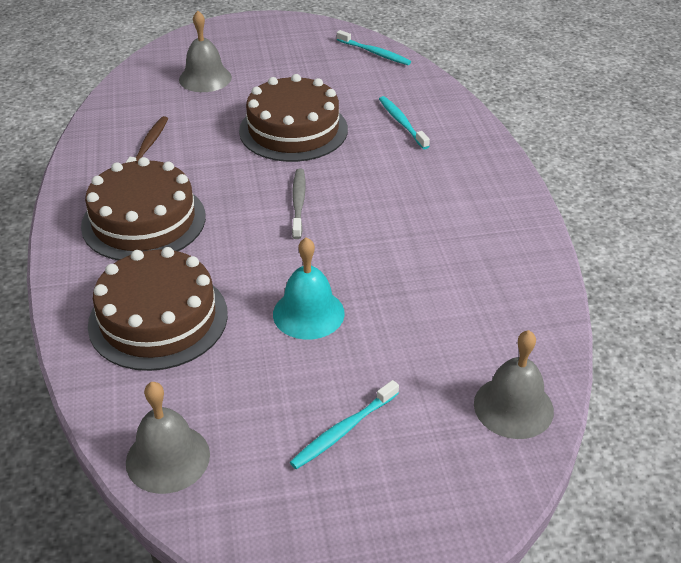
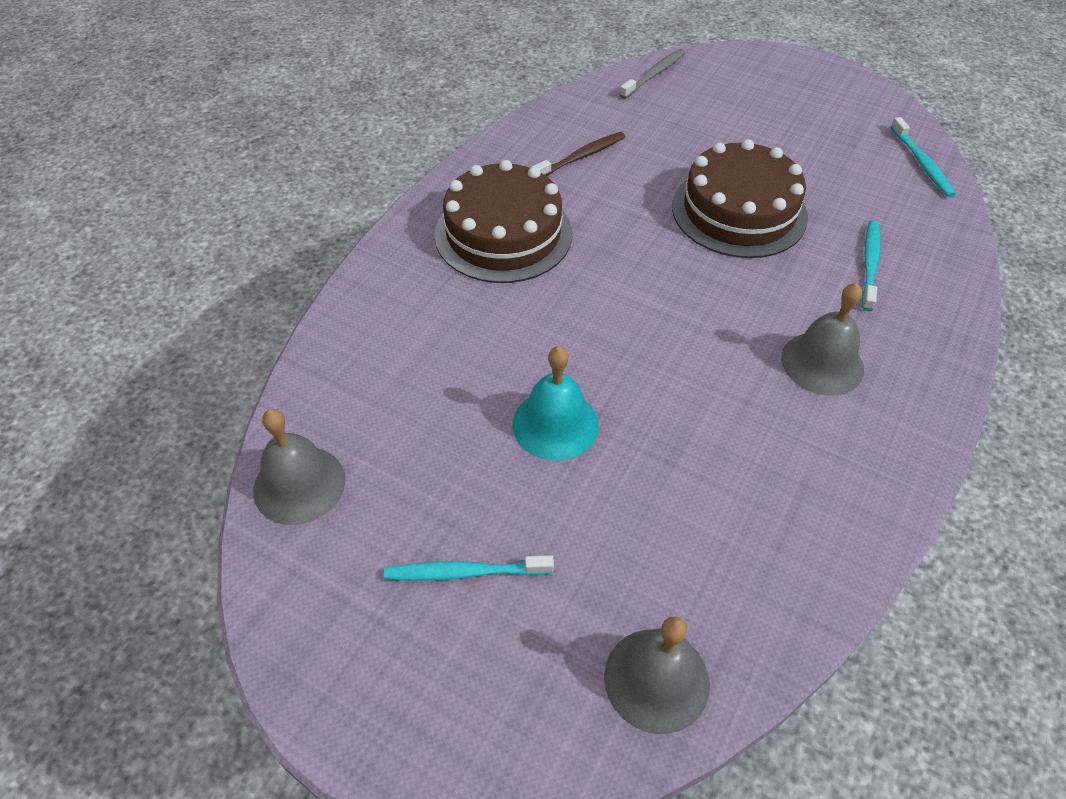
camera: 40 degrees right, 10 degrees up
(158, 319) = (421, 341): brown cake -> none
(205, 78) = (705, 109): grey bell -> grey bell (822, 363)
(298, 203) = (664, 297): grey toothbrush -> grey toothbrush (654, 74)

